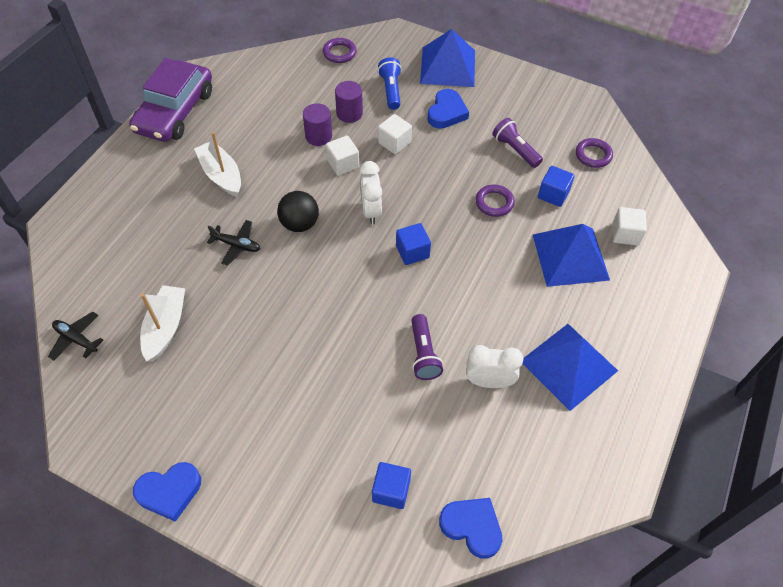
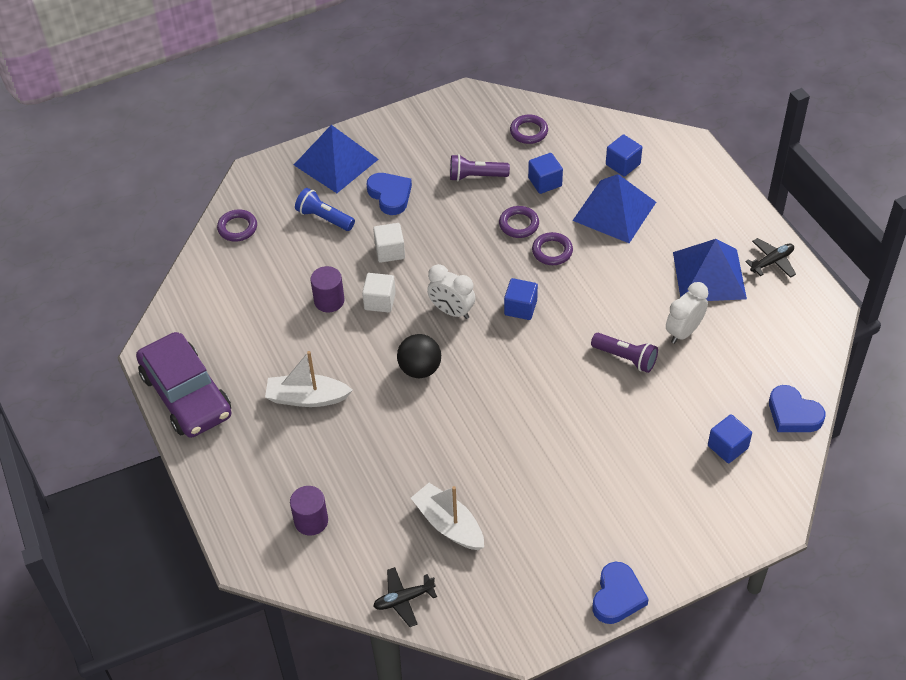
camera: 50 degrees left, 5 degrees down
(236, 245) = (402, 427): black plane -> black plane (772, 262)
(349, 113) = (323, 263): purple cylinder -> purple cylinder (311, 521)
(472, 527) = (793, 414): blue heart -> blue heart turned 120 degrees counterclockwise
(488, 239) = (552, 251): none -> purple ring
(625, 234) = (623, 164): white cube -> blue cube

